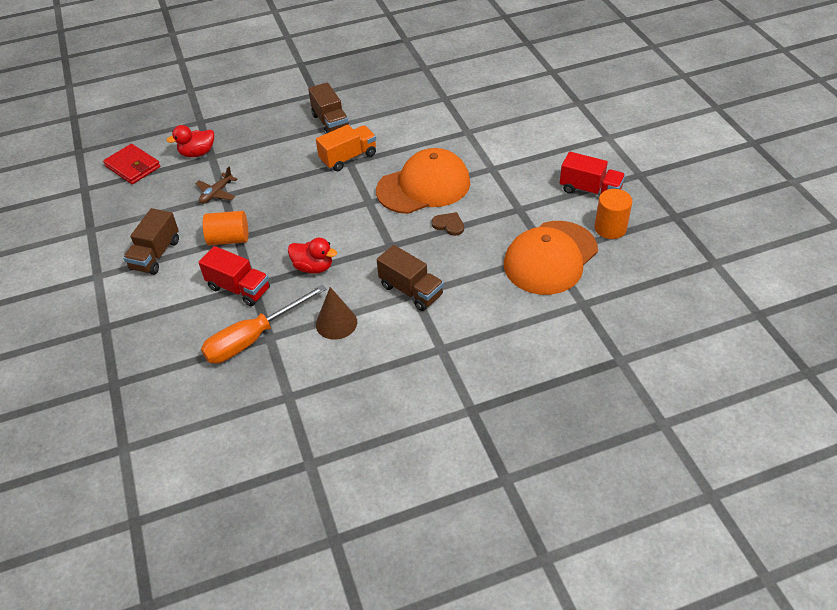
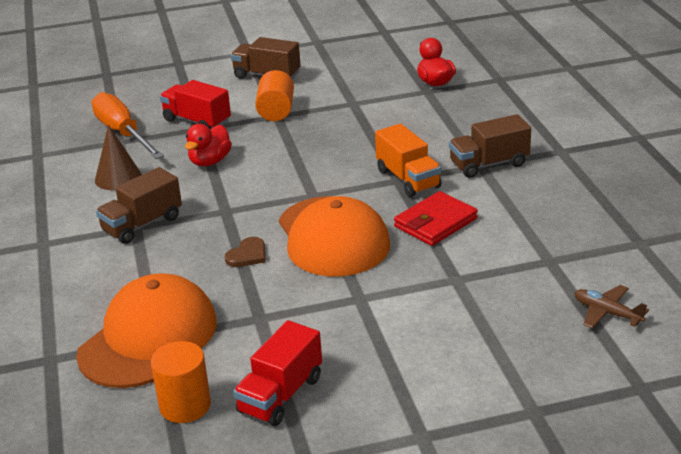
camera: 95 degrees right, 15 degrees down
(133, 167) = (416, 50): red wallet -> red wallet (435, 223)
(216, 193) = (357, 99): brown plane -> brown plane (607, 313)
(239, 288) = (197, 121): red truck -> red truck turned 90 degrees clockwise
(550, 258) = (148, 338): orange cap -> orange cap turned 75 degrees clockwise

